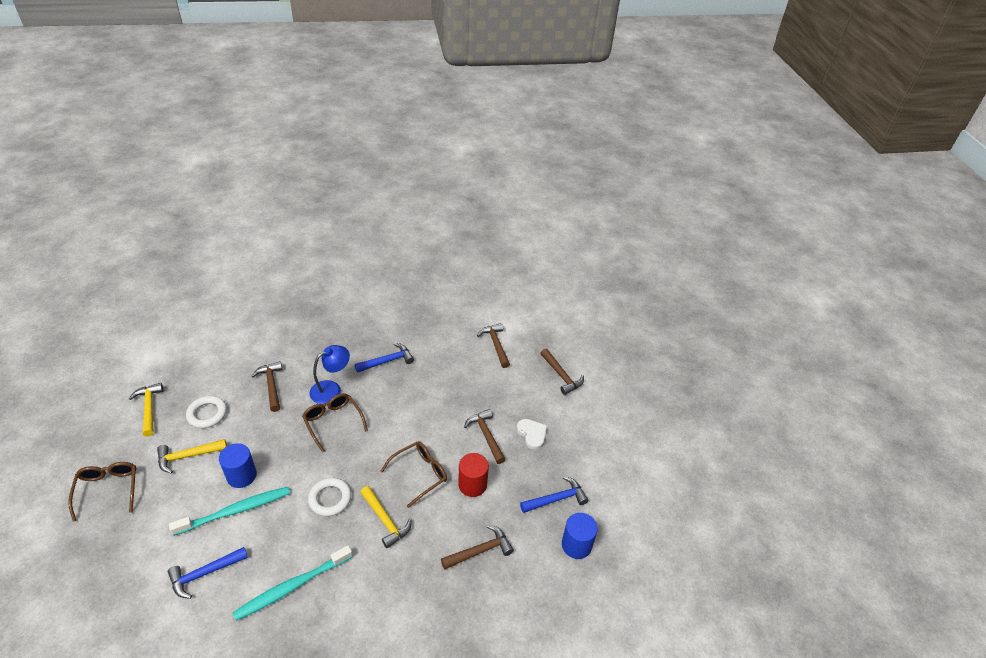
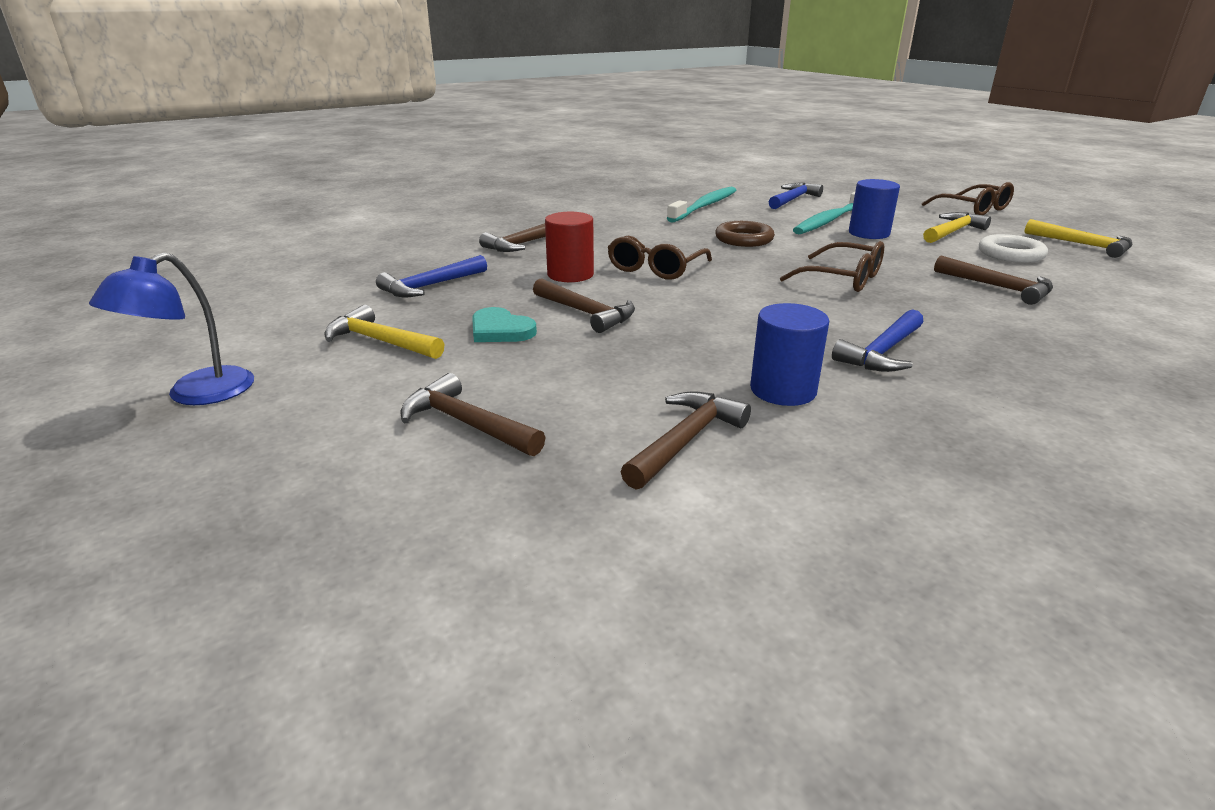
camera: 160 degrees right, 15 degrees down
(330, 499) = (744, 239): white ring -> brown ring
(331, 389) = (907, 303): blue lamp -> blue lamp (196, 394)
(385, 520) = (659, 240): yellow hammer -> yellow hammer (380, 341)
(495, 345) = (685, 440): brown hammer -> brown hammer turned 105 degrees counterclockwise
(532, 434) = (500, 330): white heart -> turquoise heart
(576, 545) = (391, 264): blue cylinder -> blue cylinder (783, 390)

